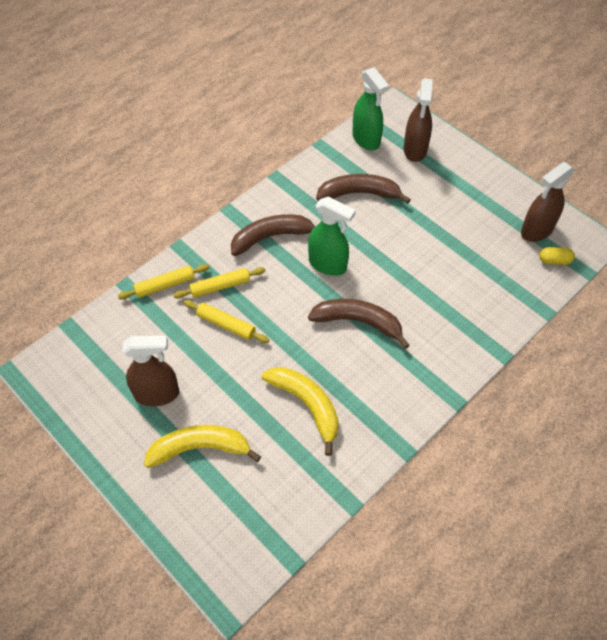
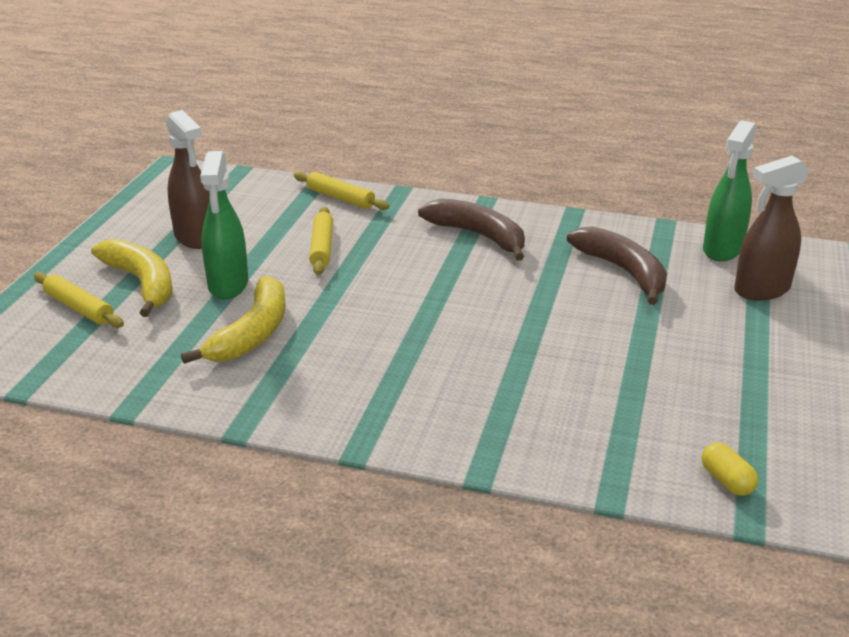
camera: 60 degrees right, 25 degrees down
(220, 286) = (372, 228): yellow rolling pin -> yellow rolling pin (79, 308)
(328, 264) = (480, 284): green spray bottle -> green spray bottle (228, 285)
(358, 322) = (413, 332): brown banana -> none
(536, 230) = (764, 444): brown spray bottle -> none

